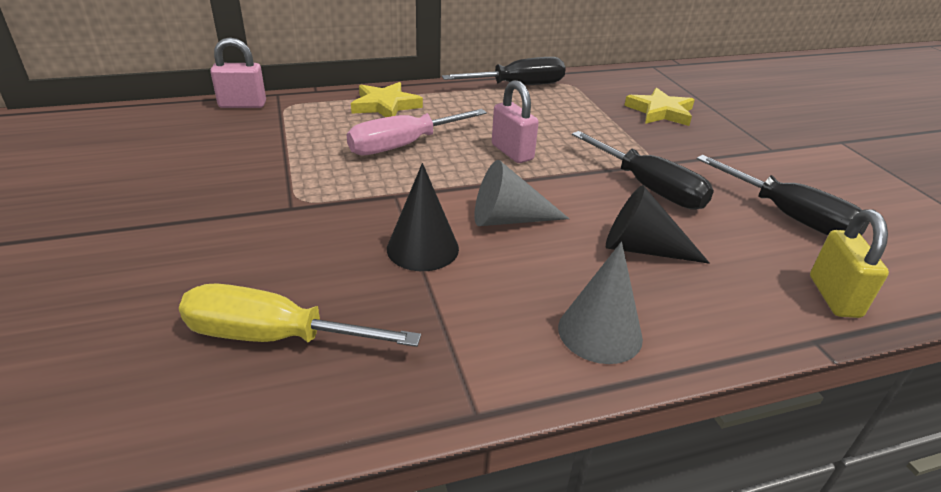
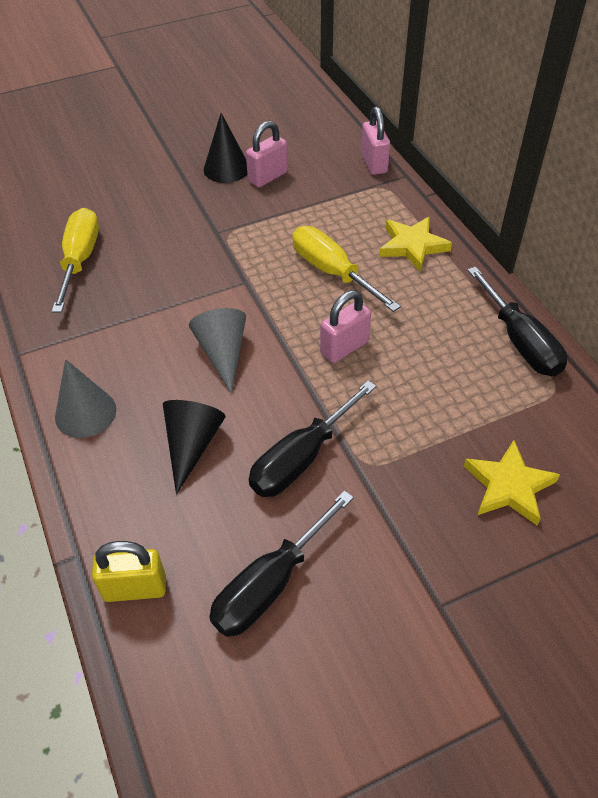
camera: 85 degrees right, 15 degrees up
(208, 163) = (267, 177): none -> pink padlock
(403, 145) = (332, 272): pink screwdriver -> yellow screwdriver
(422, 248) = (175, 308): black cone -> black cone (226, 168)

